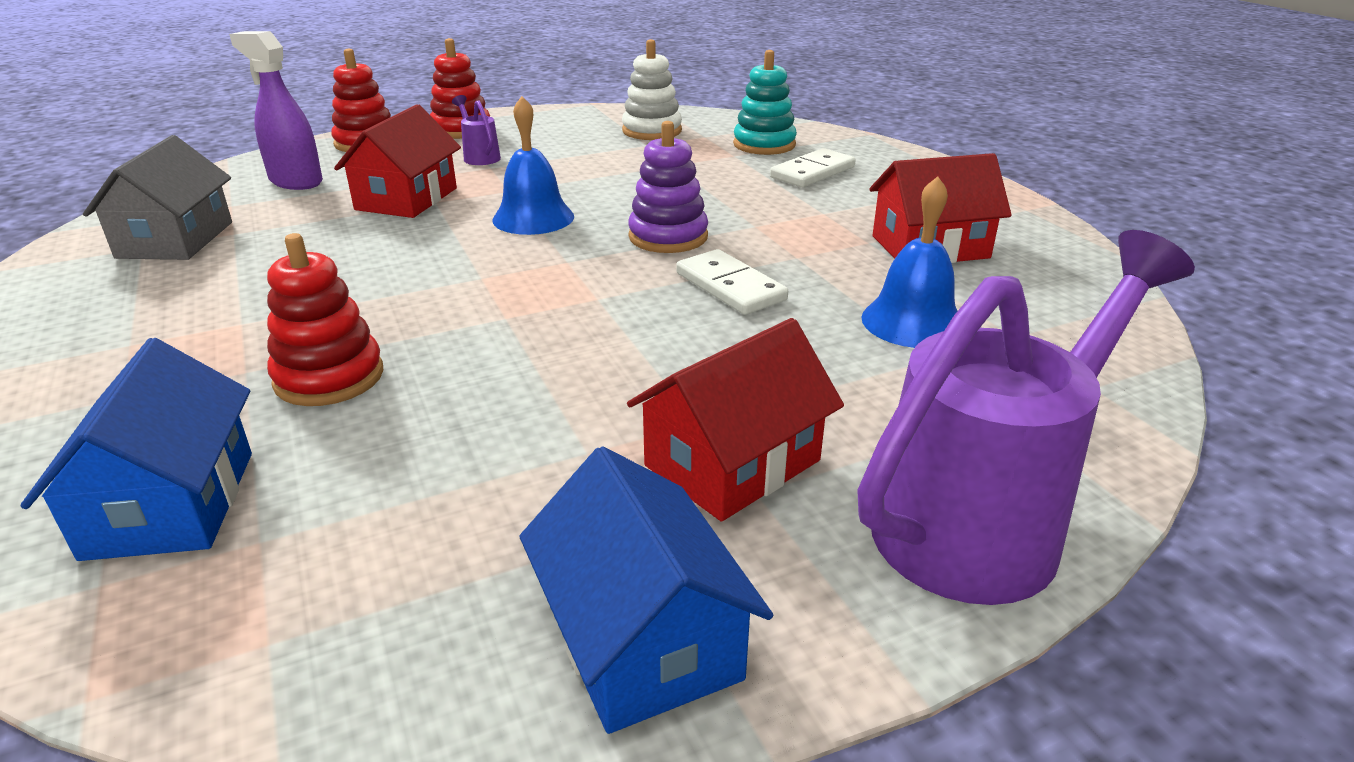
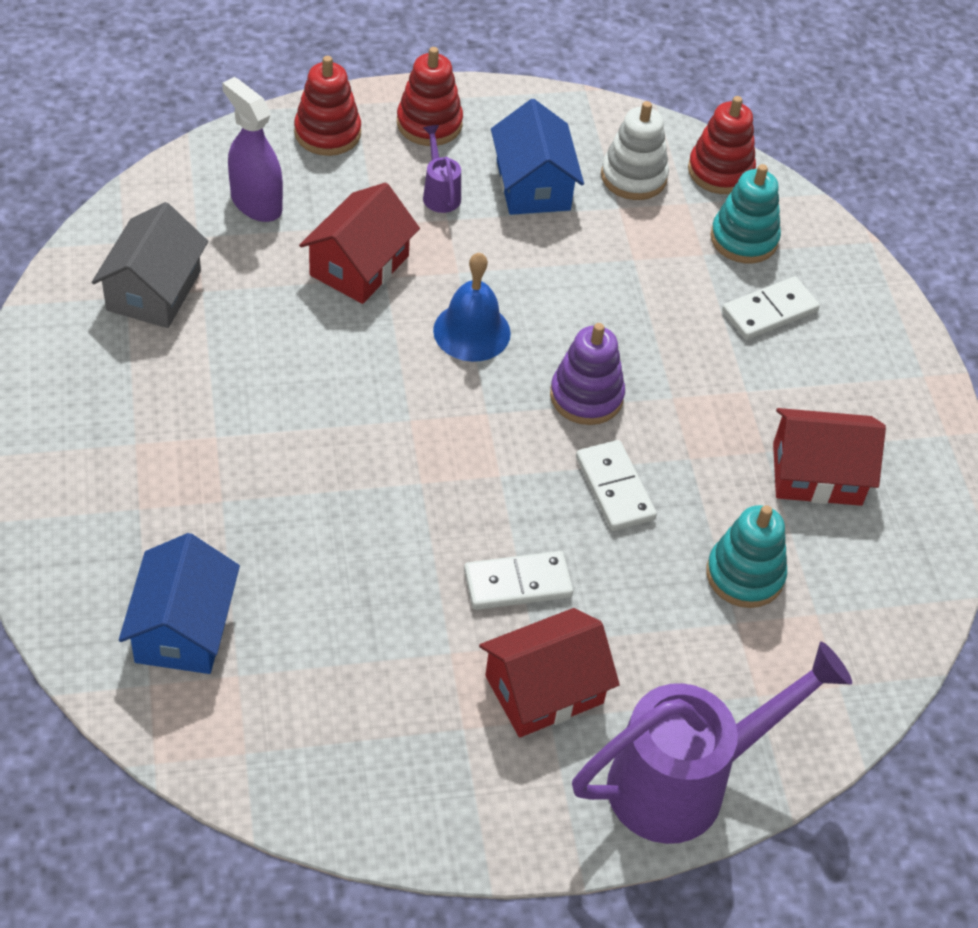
camera: 10 degrees right, 20 degrees up
(329, 377) = (282, 524): red stacking toy -> red stacking toy (720, 171)
(642, 638) = (447, 807): blue house -> blue house (533, 185)
(653, 374) = (517, 584): none -> white domino
(913, 322) = (744, 575): blue bell -> turquoise stacking toy

